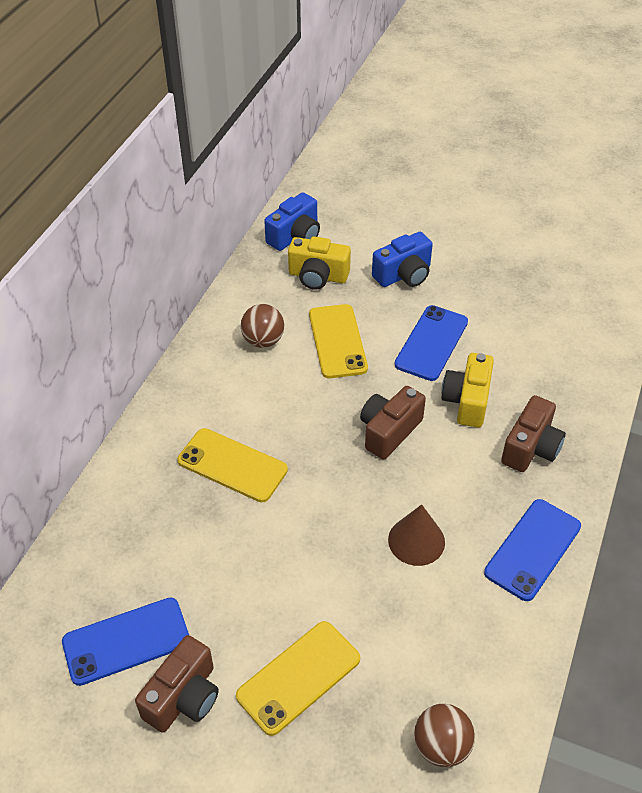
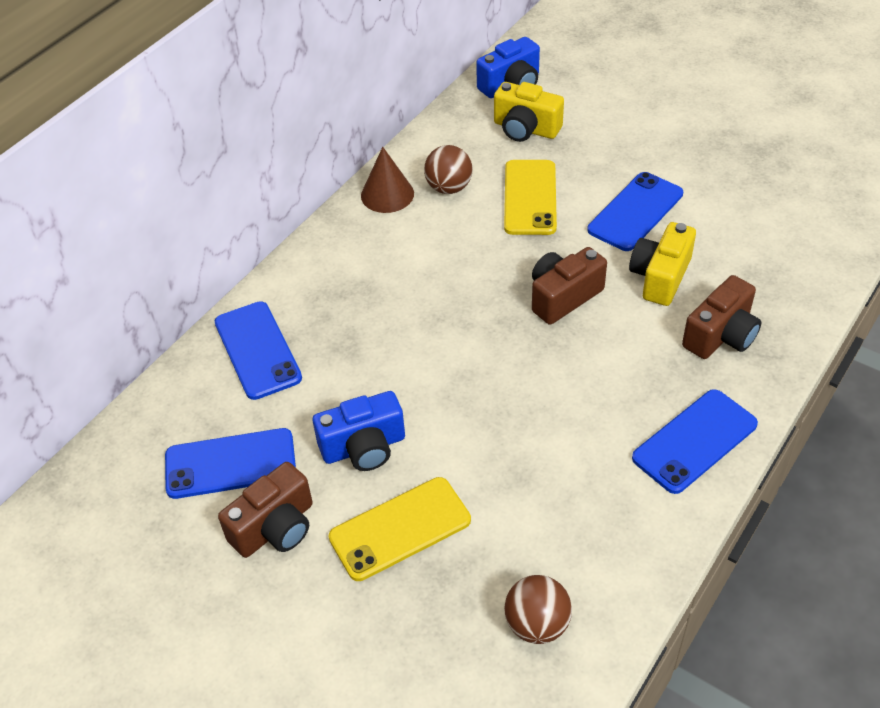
camera: 15 degrees right, 0 degrees up
(125, 524) = (257, 350): none -> blue phone
(232, 465) = (384, 308): yellow phone -> none
(404, 275) = (622, 137): blue camera -> blue camera (364, 447)
(416, 541) = (564, 412): brown cone -> brown cone (387, 194)

